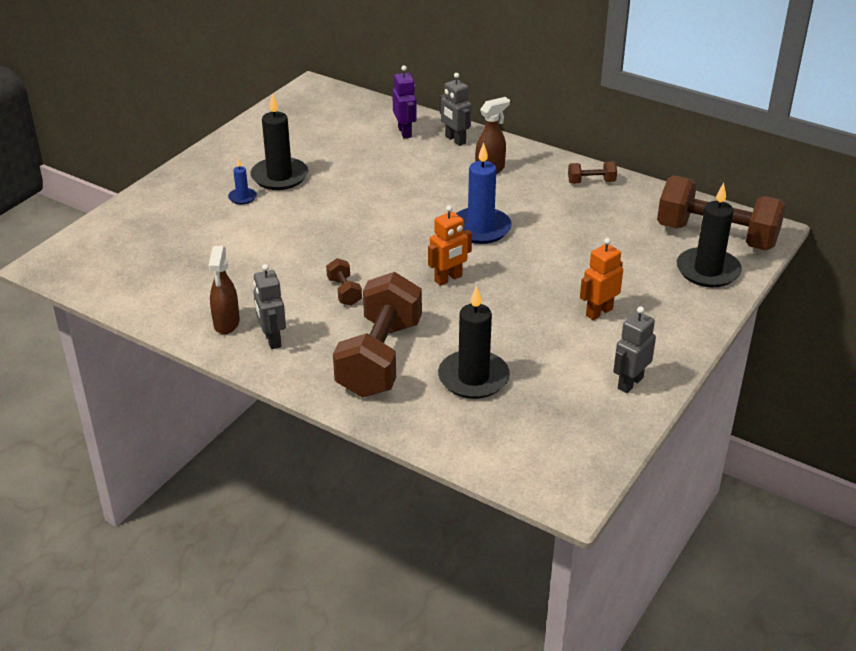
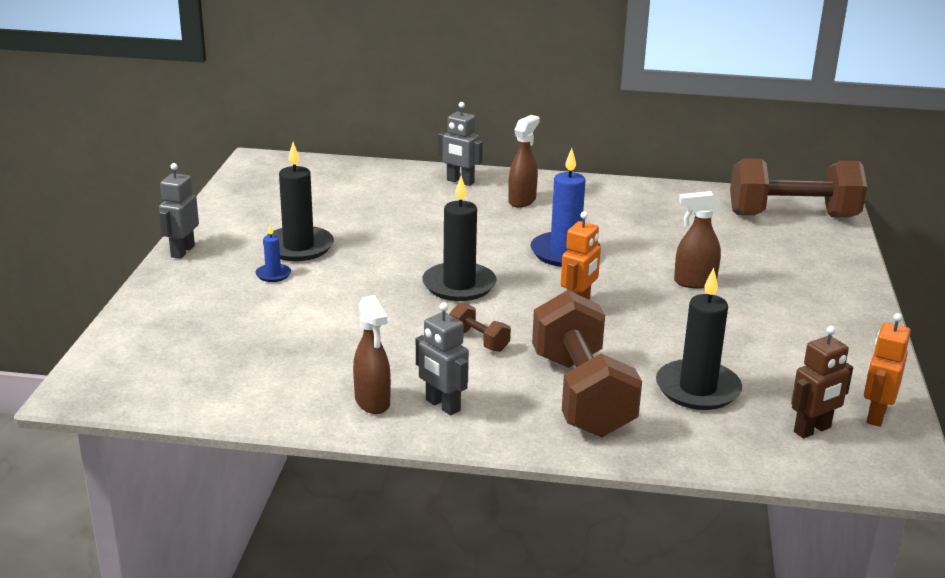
camera: 25 degrees left, 10 degrees down
(405, 132) = (400, 184): purple robot -> none
(531, 438) = (812, 430): none -> brown robot
(562, 282) = (694, 282): none -> brown spray bottle
(591, 182) = (631, 193): brown dumbbell -> none
(599, 312) = (756, 301): orange robot -> orange robot (876, 415)
(630, 383) = (851, 356): grey robot -> grey robot (182, 251)
(708, 270) = (815, 245): black candle -> black candle (459, 285)

